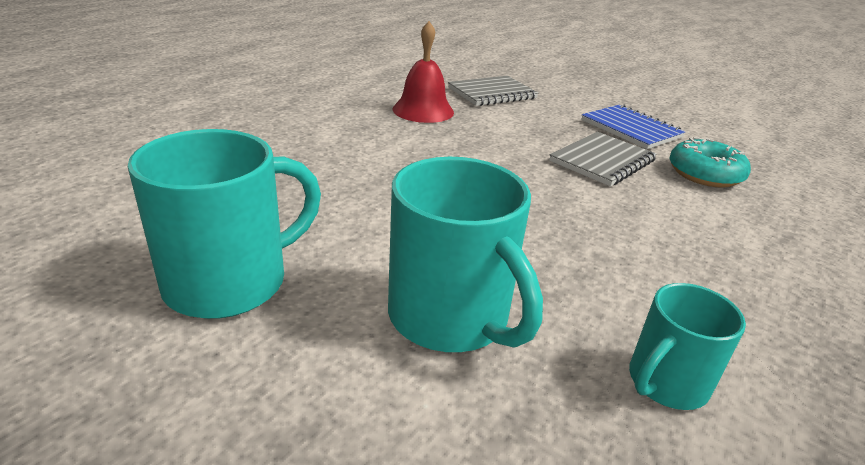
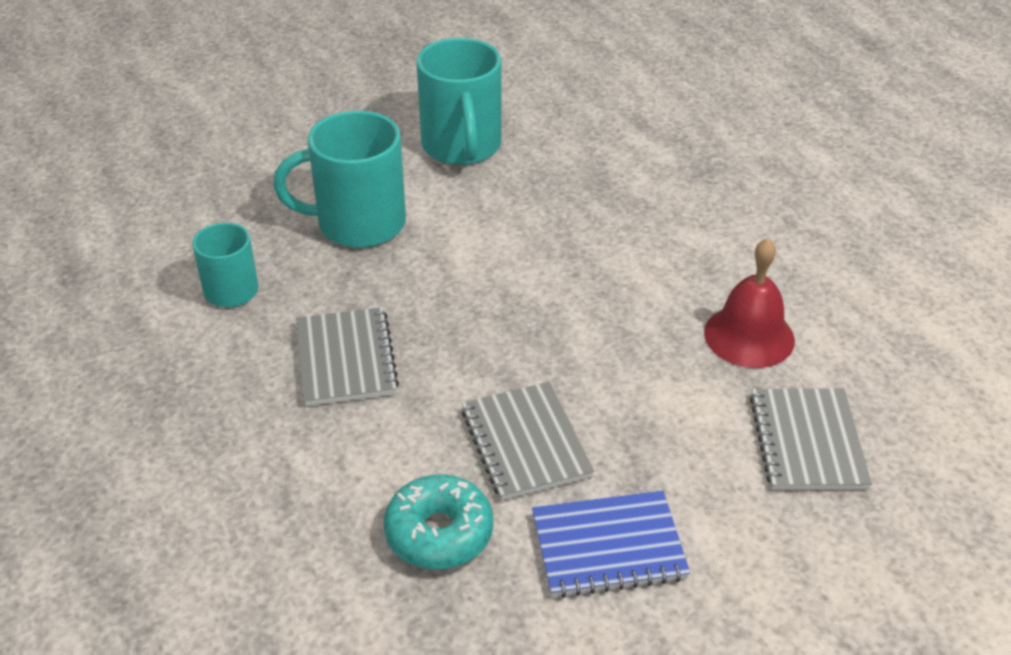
camera: 120 degrees right, 10 degrees up
(639, 254) = (346, 359): none -> grey notebook

